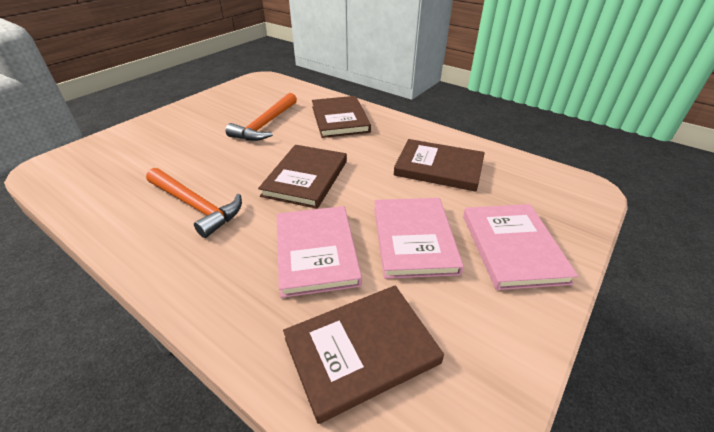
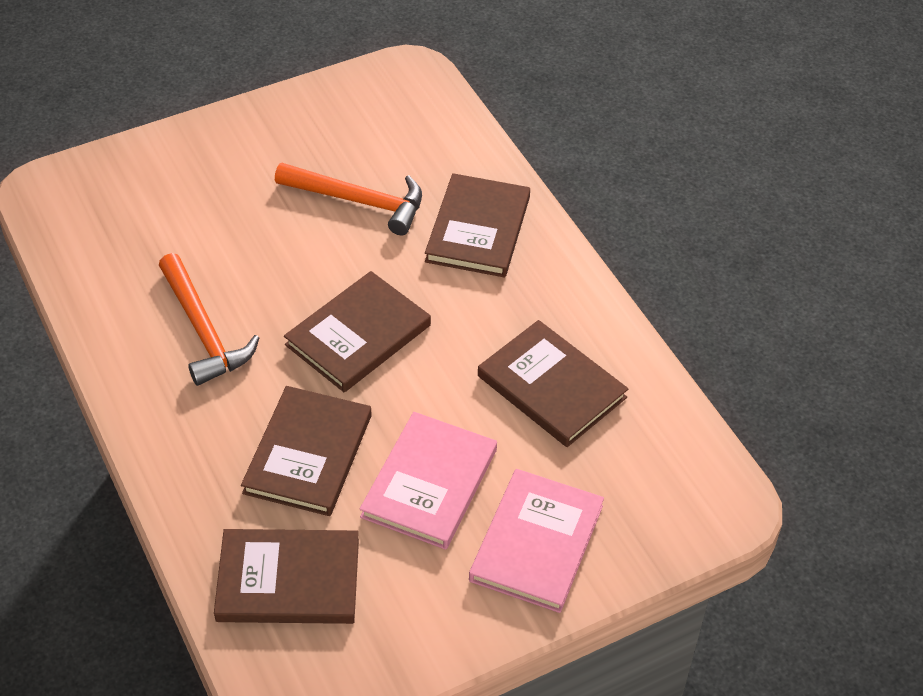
camera: 25 degrees right, 10 degrees up
(265, 124) = (359, 201): orange hammer -> orange hammer turned 120 degrees counterclockwise
(316, 252) = (308, 454): pink book -> brown book

